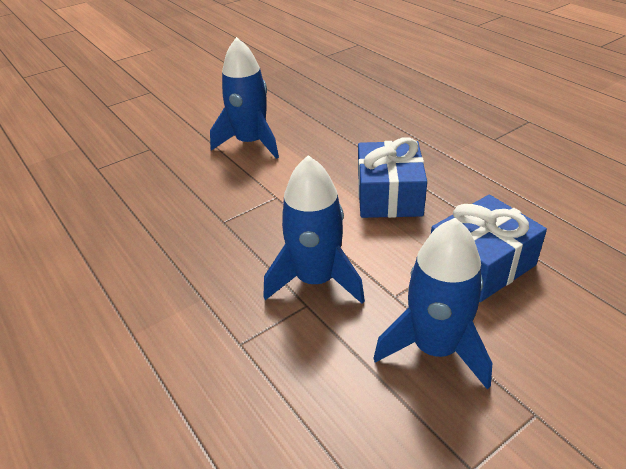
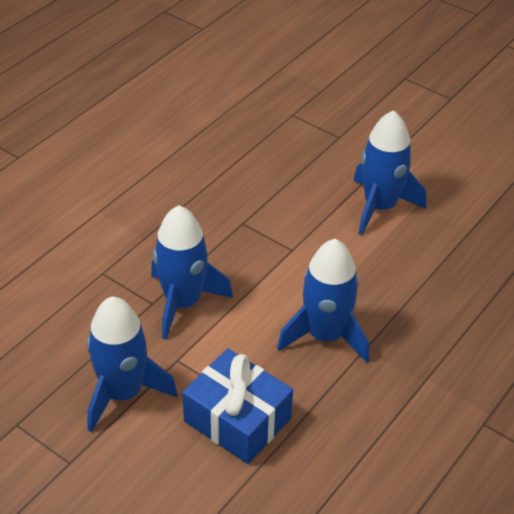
camera: 70 degrees right, 5 degrees up
(389, 195) = (325, 335): blue gift -> blue rocket

